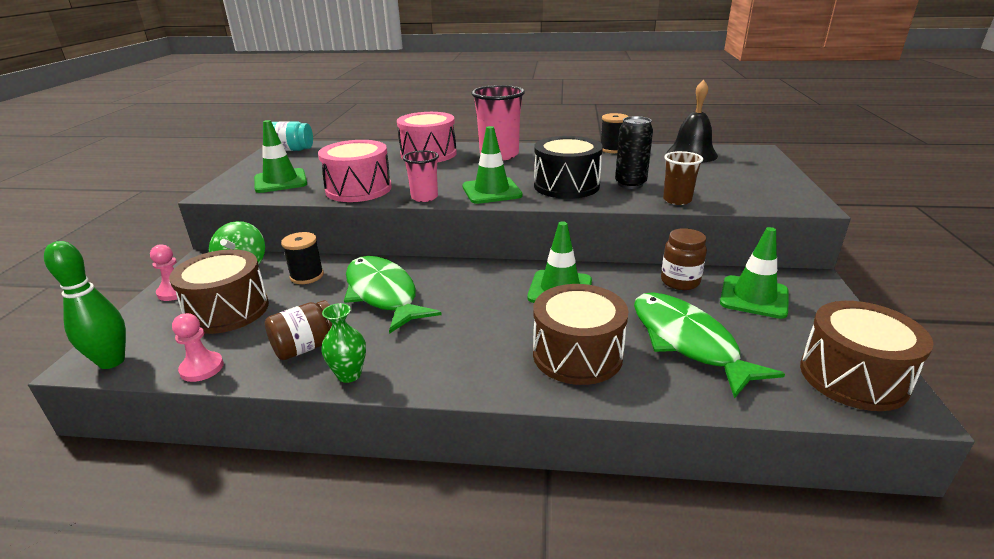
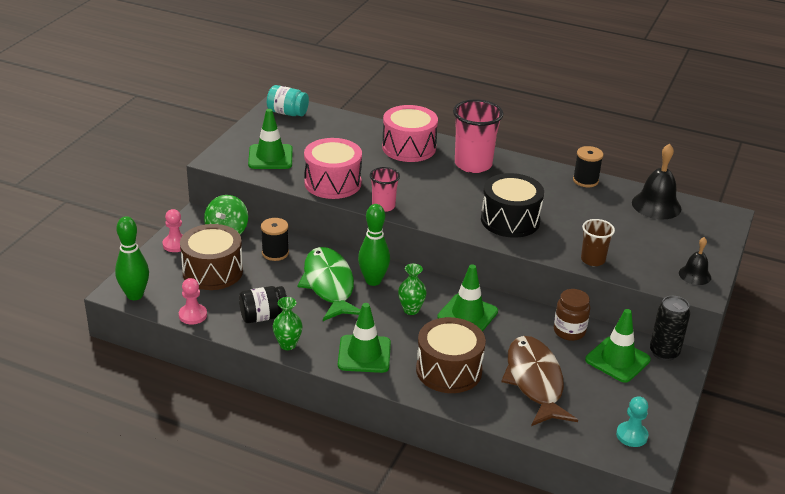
camera: 15 degrees right, 5 degrees up
(306, 347) = (263, 316): brown jar -> black jar
(434, 279) = (373, 281): none -> green bowling pin
(491, 191) = (442, 212): green traffic cone -> green traffic cone (364, 354)
(493, 298) = (411, 310): none -> green vase
(630, 184) = (567, 231): black can -> black can (664, 353)
(687, 342) = (535, 381): green fish -> brown fish
(785, 193) = (695, 275): none -> black bell
(853, 377) = (631, 435): brown drum -> turquoise pawn

